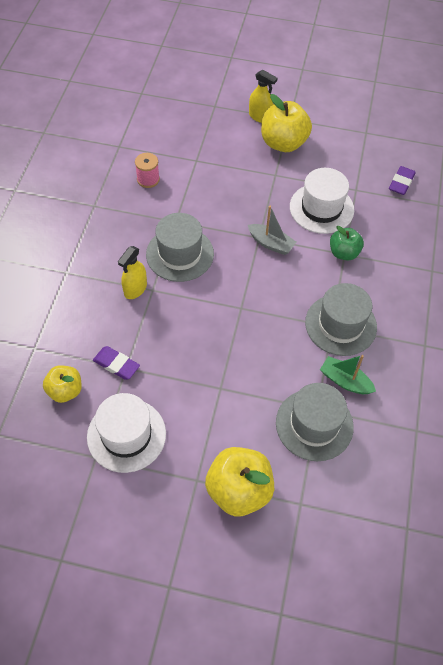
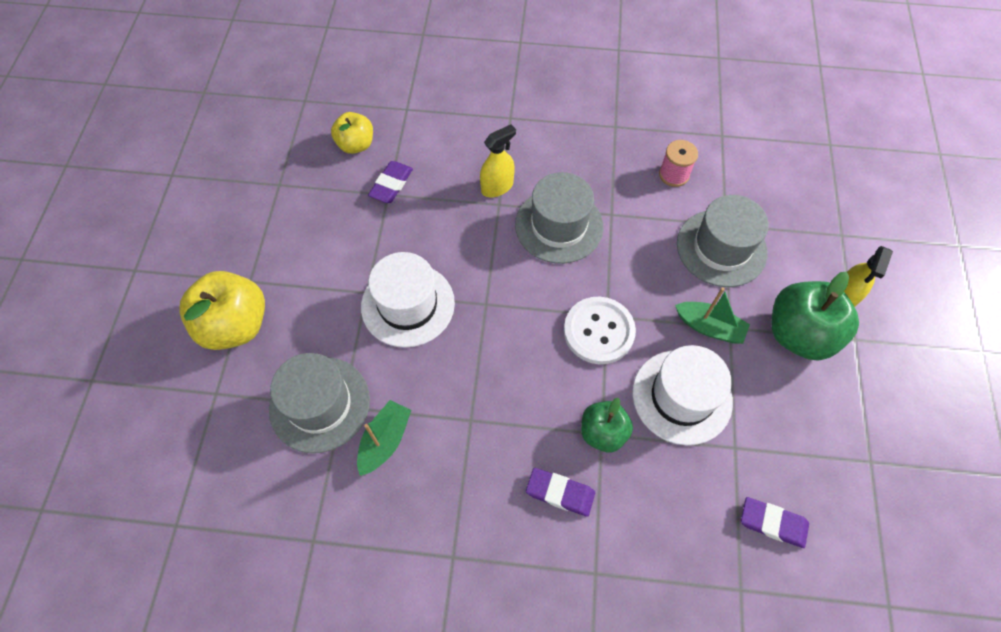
camera: 85 degrees right, 5 degrees up
(126, 435) = (304, 207): white hat -> white hat (408, 304)
(135, 289) = (497, 187): yellow spray bottle -> yellow spray bottle turned 120 degrees clockwise
(271, 244) = (599, 331): grey boat -> white button
(274, 185) = (709, 327): none -> green boat
(283, 143) = (799, 334): yellow apple -> green apple
(340, 324) = (474, 432): grey hat -> grey hat (721, 248)
(383, 281) = (560, 493): none -> purple eraser

